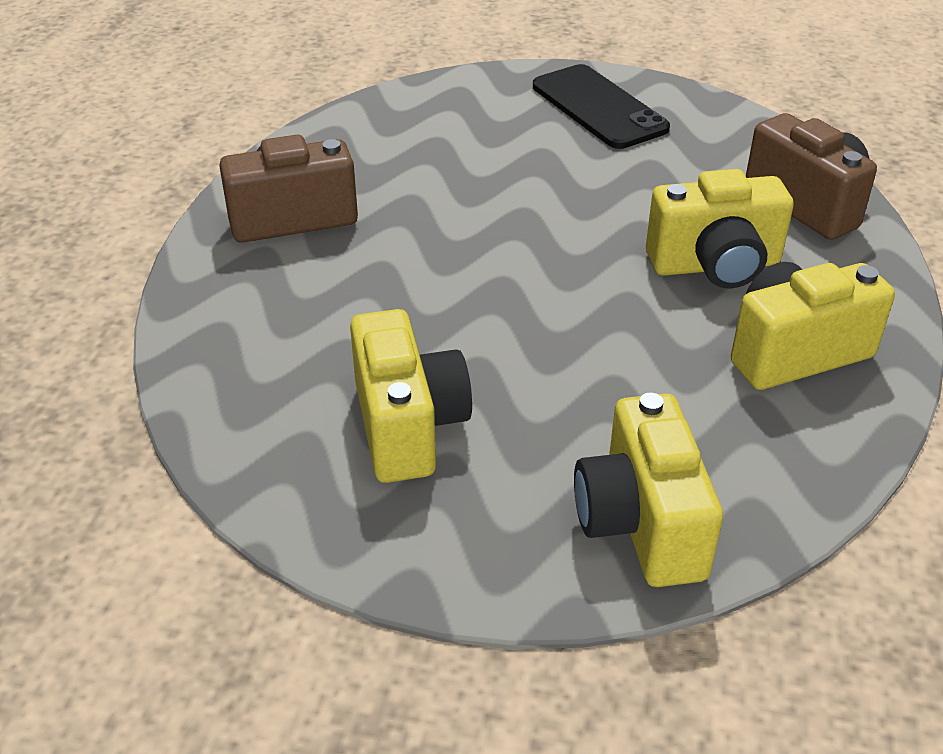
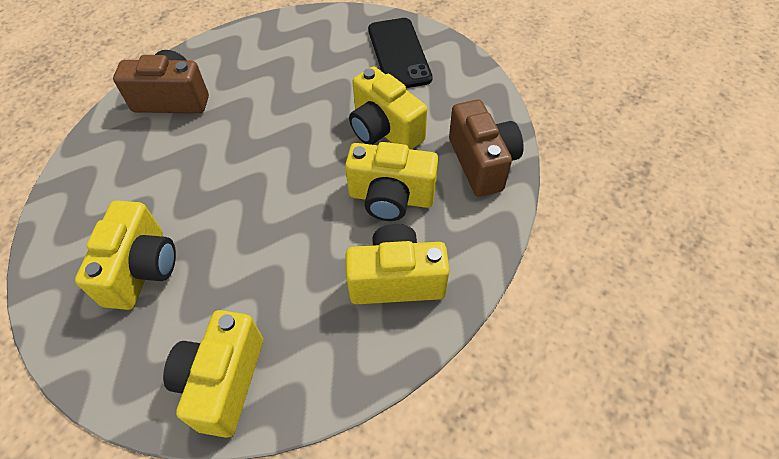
camera: 20 degrees right, 15 degrees up
(646, 194) = (384, 130): none -> yellow camera

